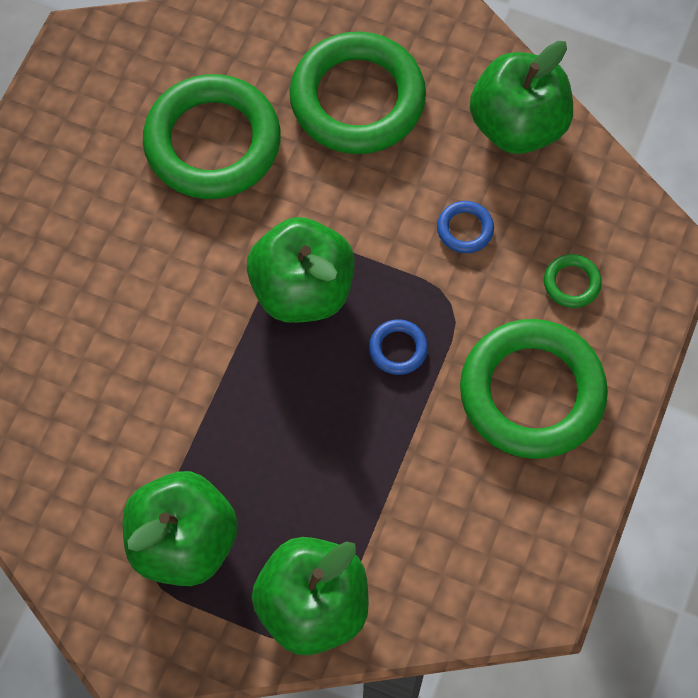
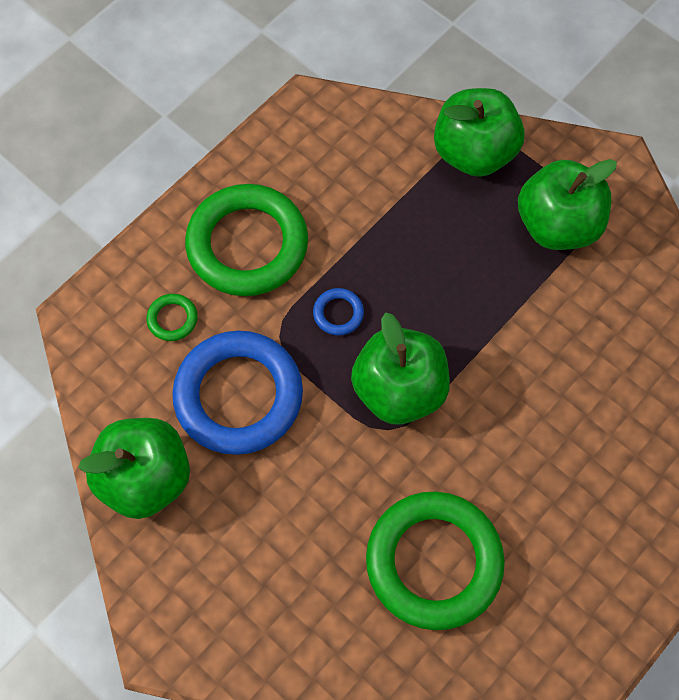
camera: 160 degrees left, 0 degrees up
(357, 99) = (281, 559): green ring -> none
(465, 229) = (238, 396): blue ring -> blue ring, size x2.46

